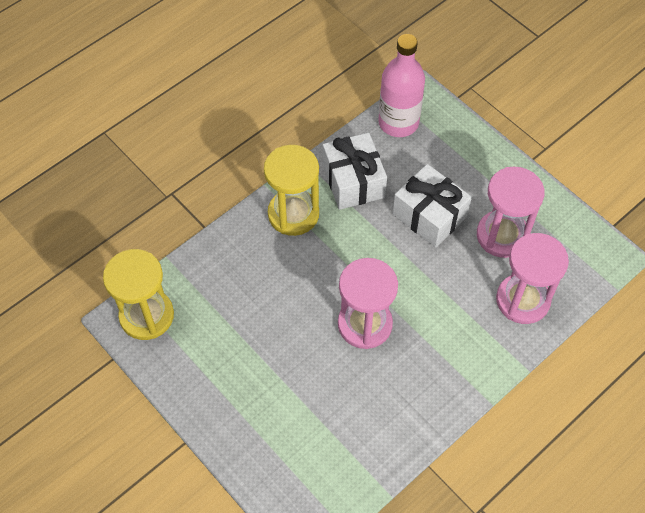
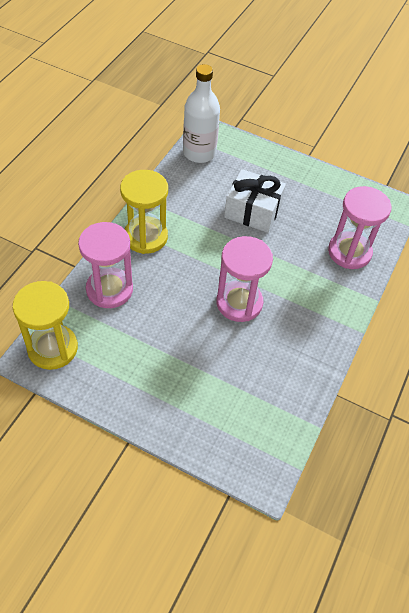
camera: 25 degrees left, 5 degrees down
(353, 181) = (183, 202): white gift -> none
(398, 122) = (199, 153): pink bottle -> white bottle
(502, 235) = (313, 211): pink hourglass -> pink hourglass (109, 289)

